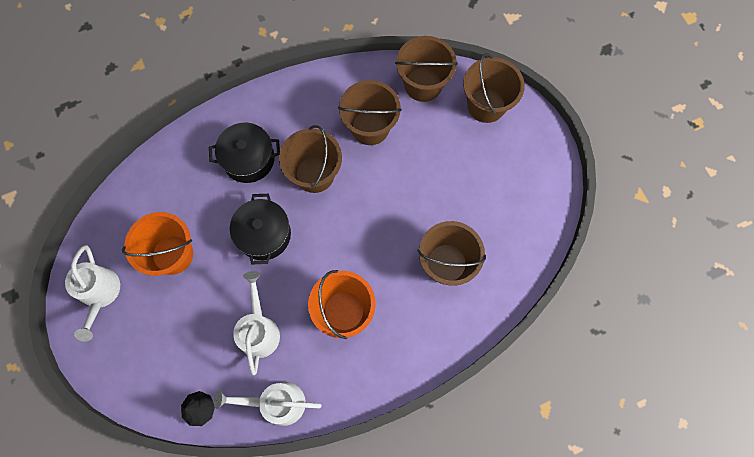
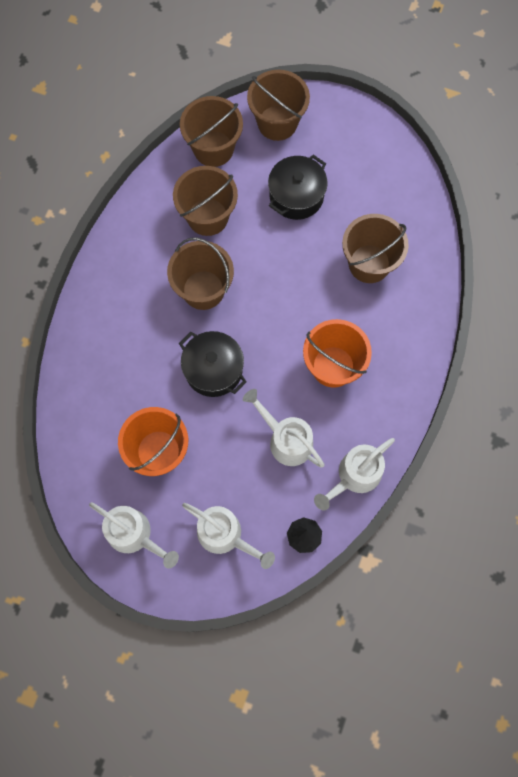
camera: 45 degrees left, 0 degrees up
(153, 354) = (226, 536): none -> white watering can
(248, 159) = (139, 326): black pot -> black pot (296, 196)

